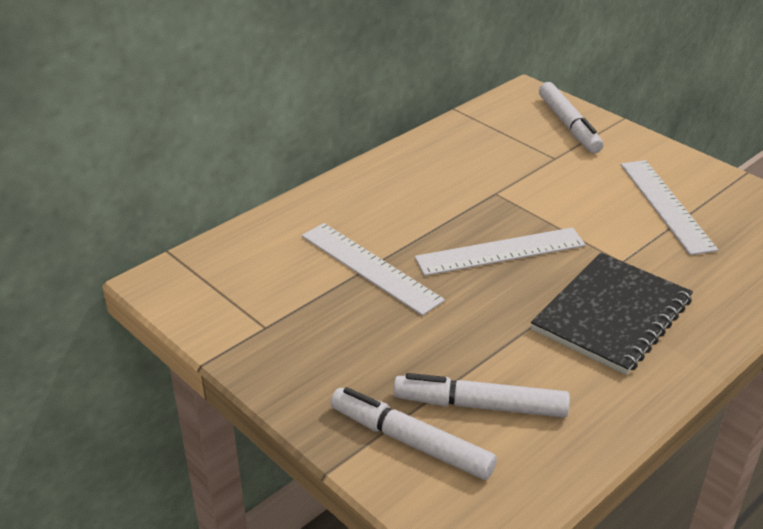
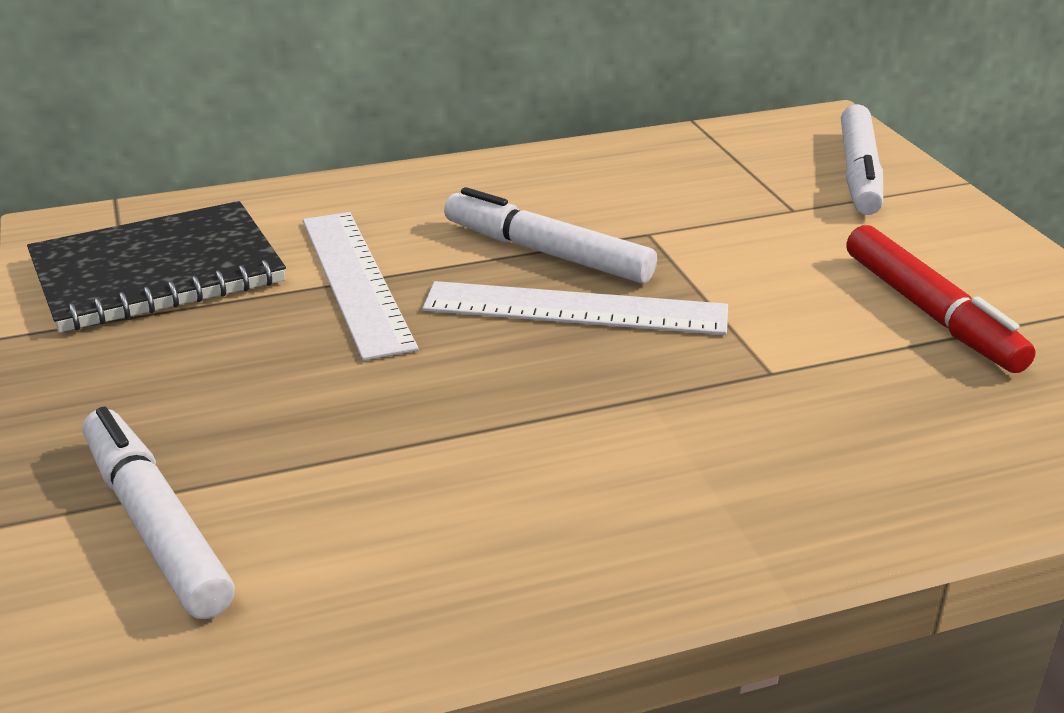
camera: 25 degrees right, 5 degrees down
(480, 405) = (316, 509): white marker -> white marker (547, 253)
(612, 315) = (674, 444): black notebook -> black notebook (157, 271)
(666, 205) = (930, 313): white ruler -> red marker

